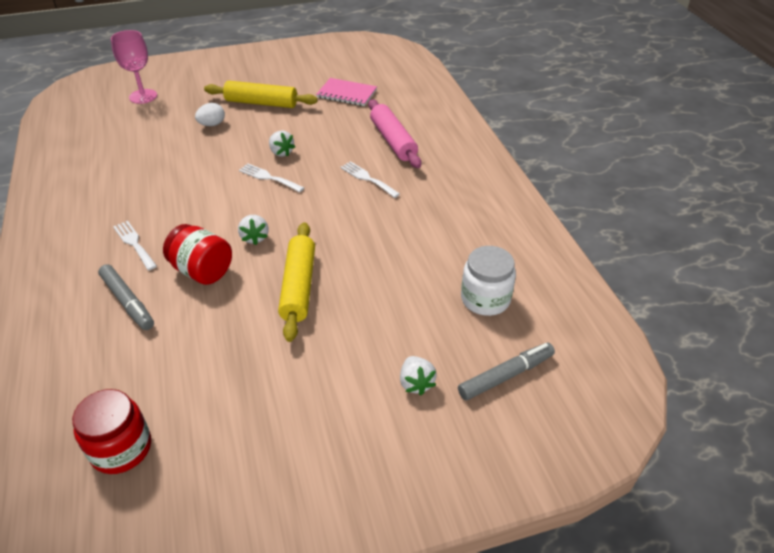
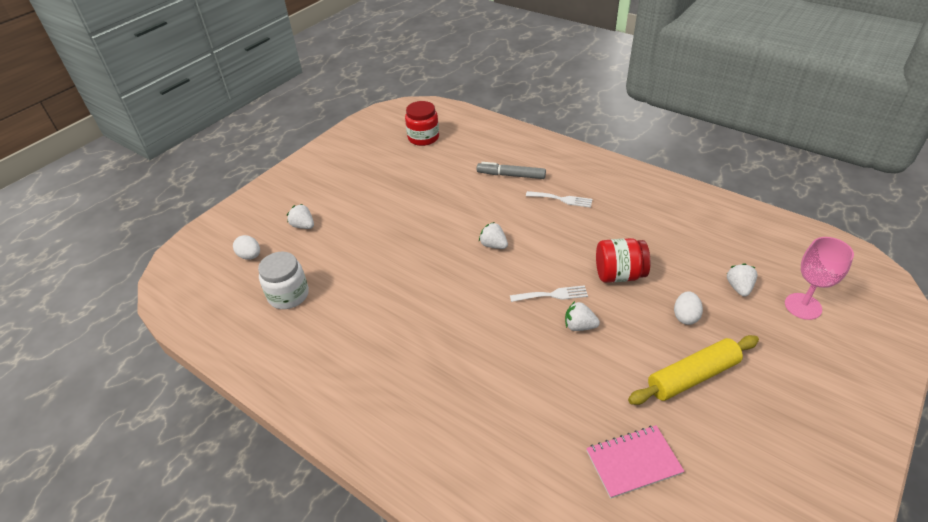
camera: 145 degrees right, 0 degrees up
(153, 120) = (739, 287): none -> white strawberry
(202, 271) = (495, 209): red jar -> red jar (619, 274)
(299, 286) = (424, 234): yellow rolling pin -> none
(367, 178) = (471, 346): white fork -> none
(393, 141) = (496, 413): pink rolling pin -> none
(505, 376) = (250, 256): grey marker -> white egg

